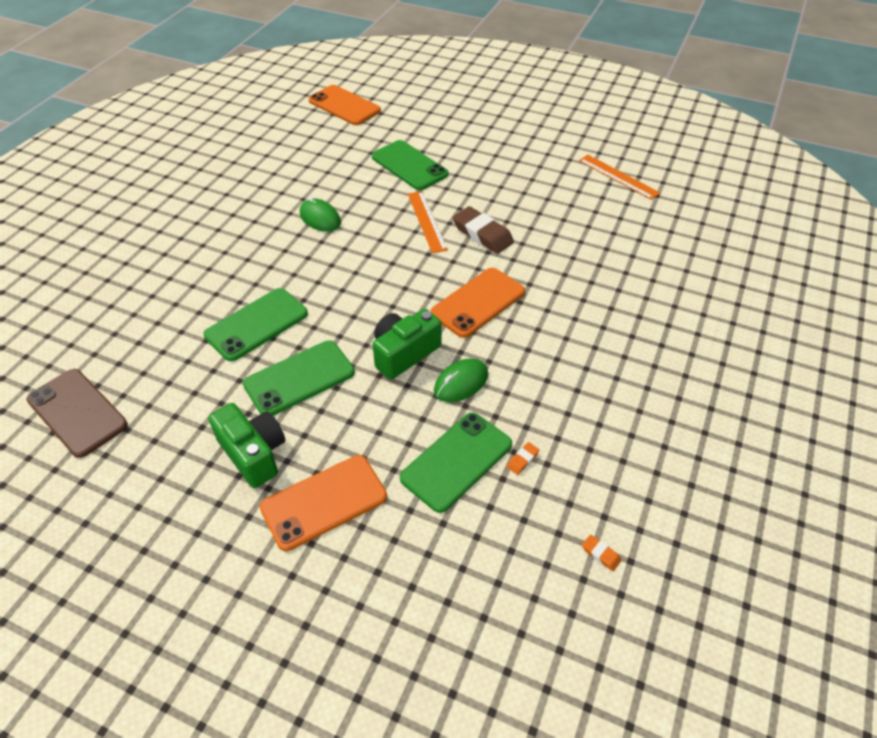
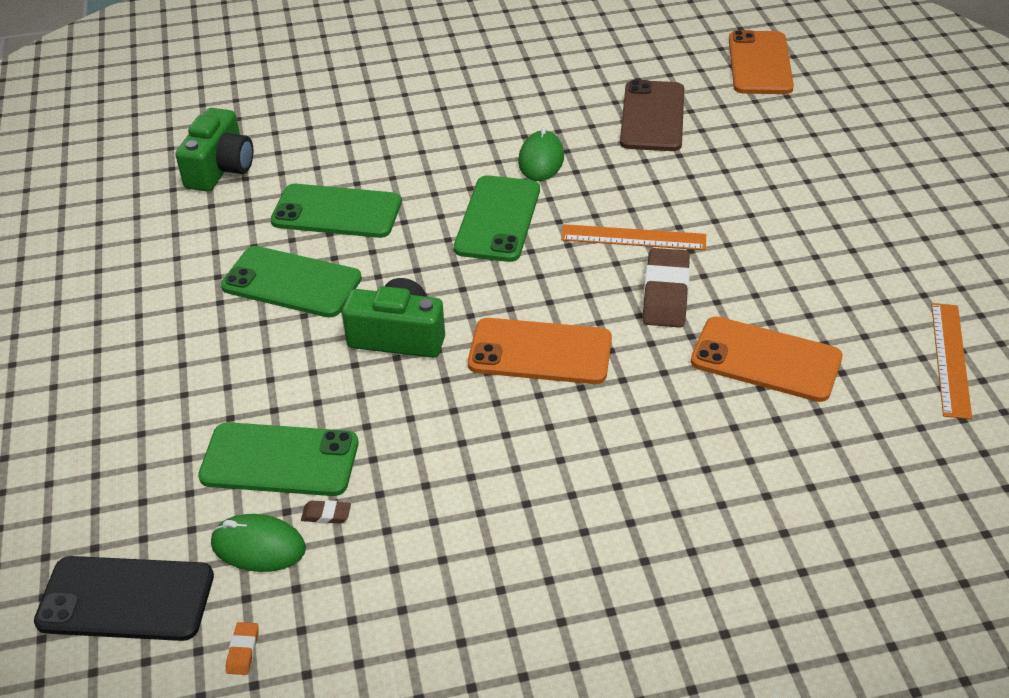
camera: 55 degrees right, 5 degrees down
(77, 412) = (131, 177): brown phone -> brown phone (652, 116)
(253, 453) = (171, 309): green camera -> green camera (220, 169)
(324, 502) = (150, 390): orange phone -> orange phone (766, 359)
(409, 166) = (717, 170): green phone -> green phone (497, 219)
(427, 221) = (633, 237): orange ruler -> orange ruler turned 60 degrees clockwise
(461, 382) = (397, 404): green mouse -> green mouse (258, 546)
(510, 602) = (126, 599): none -> black phone
(522, 460) = (326, 515): orange eraser -> brown eraser

